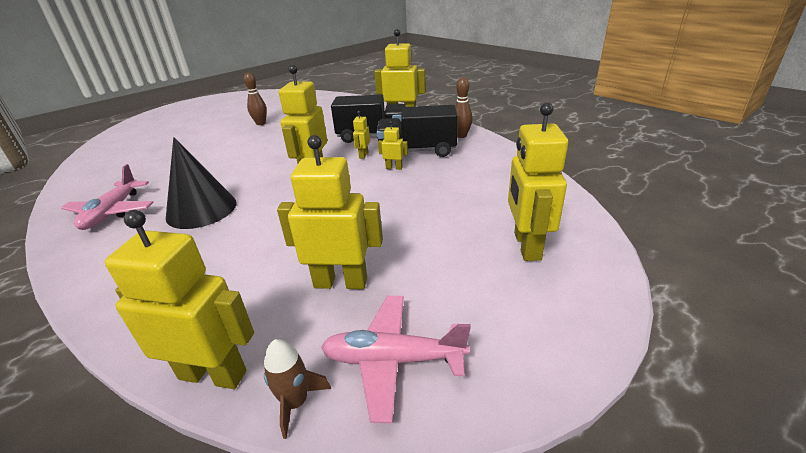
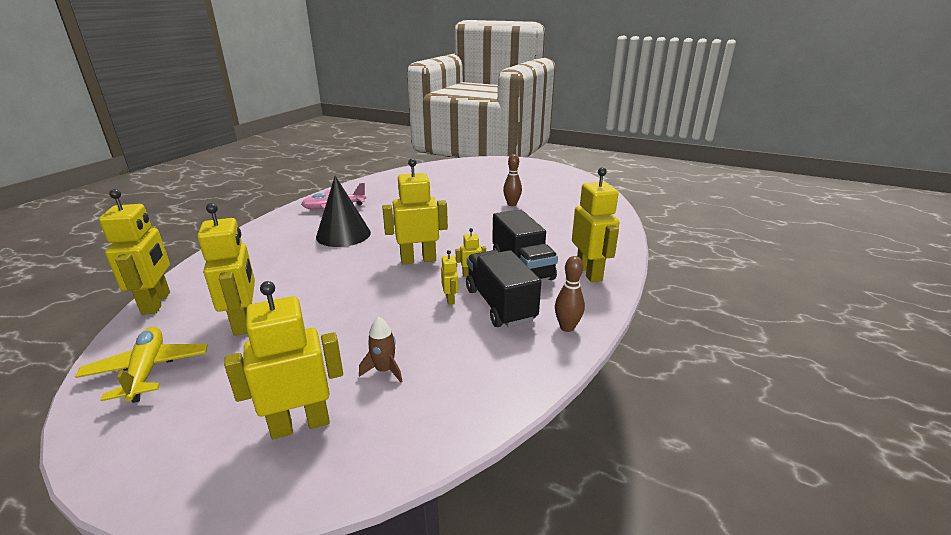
camera: 65 degrees right, 5 degrees down
(296, 402) = (122, 340): brown rocket -> brown rocket (384, 370)
(393, 360) = (147, 371): pink plane -> yellow plane

